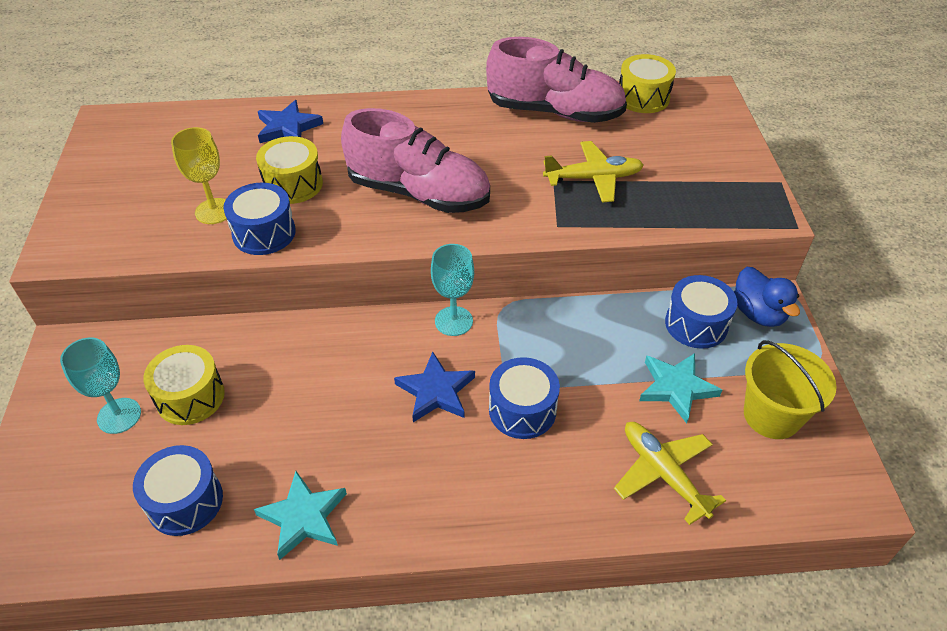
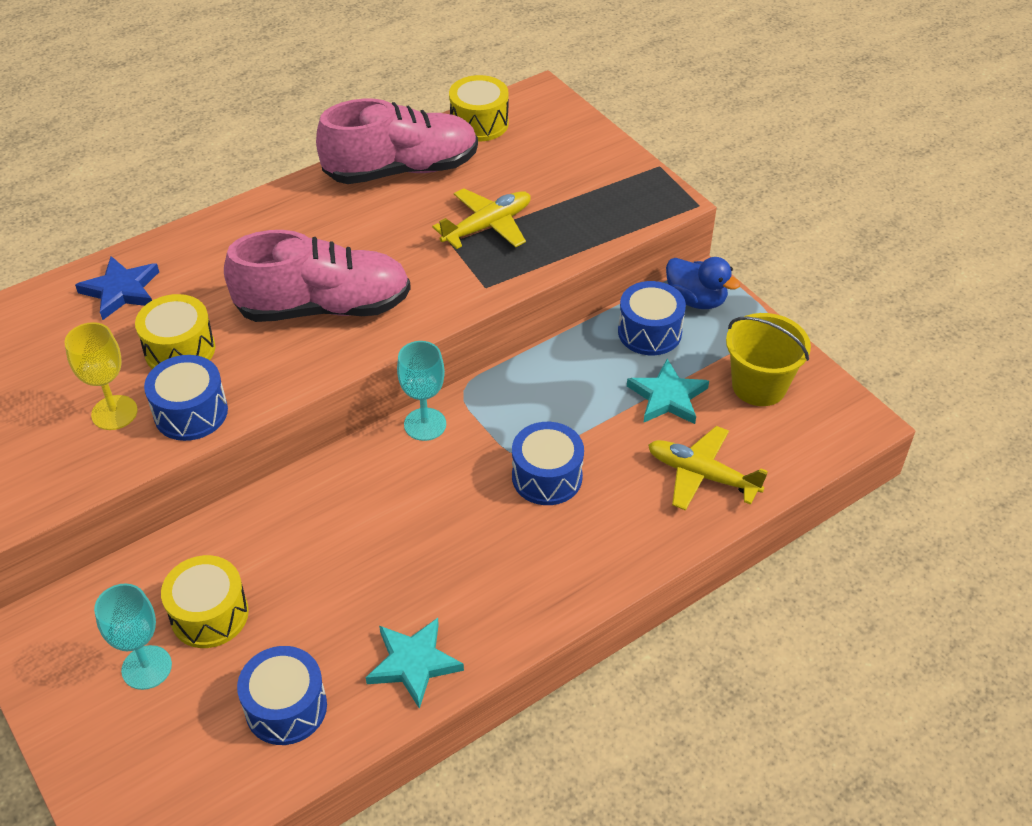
camera: 30 degrees left, 0 degrees up
(436, 391) = (455, 496): blue star -> none

